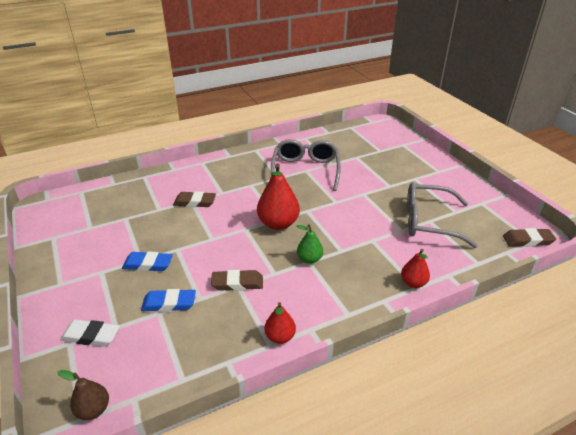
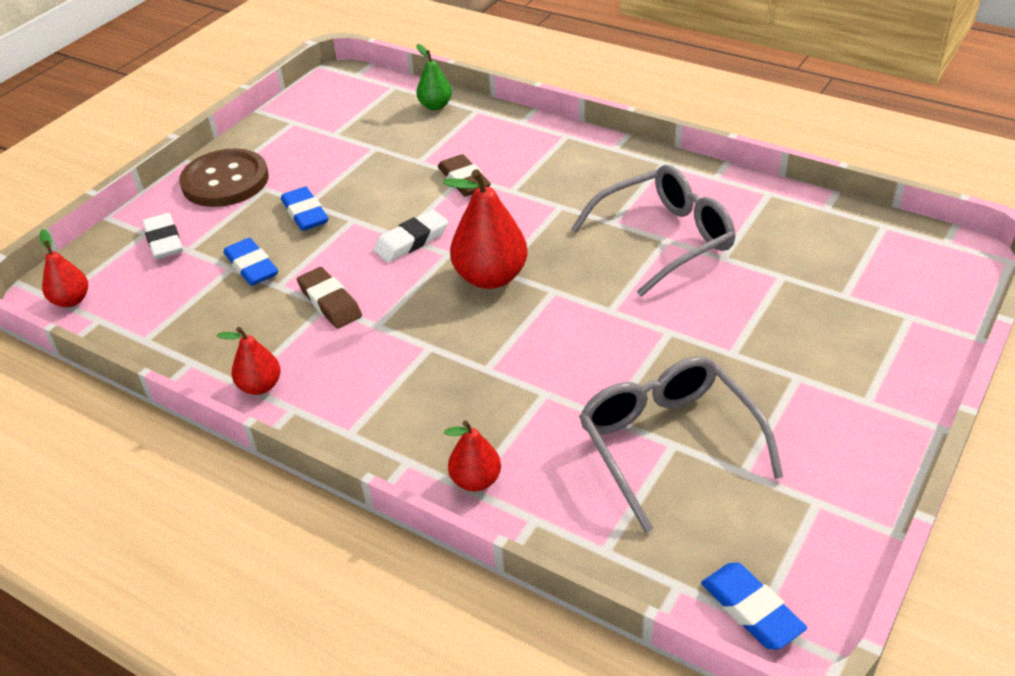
camera: 60 degrees right, 5 degrees up
(68, 286) = (225, 181): none -> brown button
(93, 409) = (71, 300): brown pear -> red pear
(221, 236) = (411, 241): none -> white eraser
(309, 259) = (436, 345): green pear -> green pear (435, 106)
(527, 240) = (751, 610): brown eraser -> blue eraser

